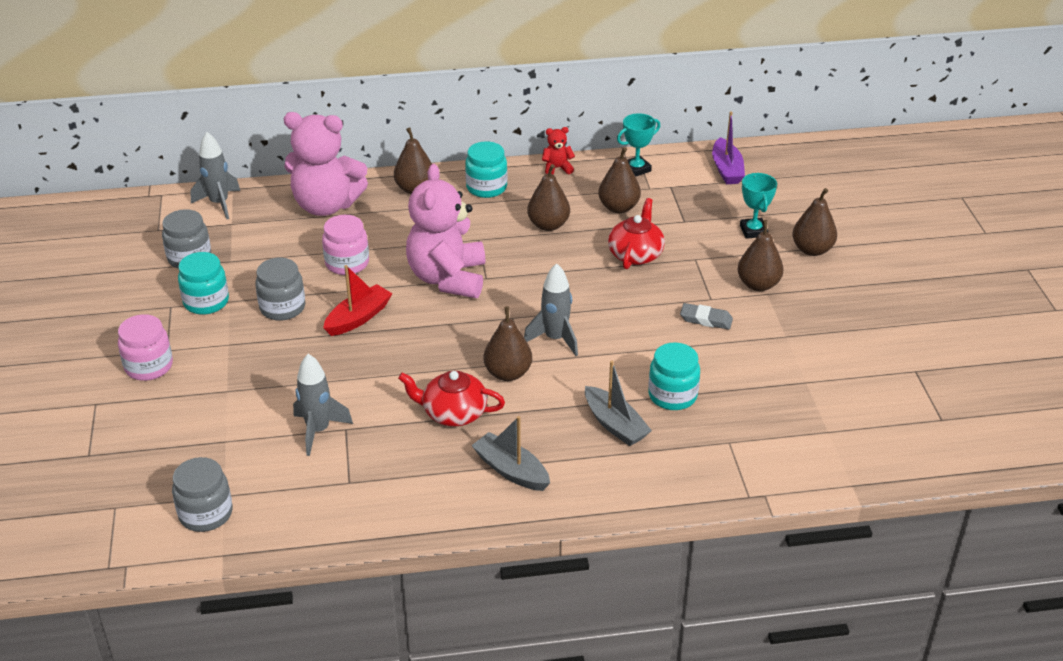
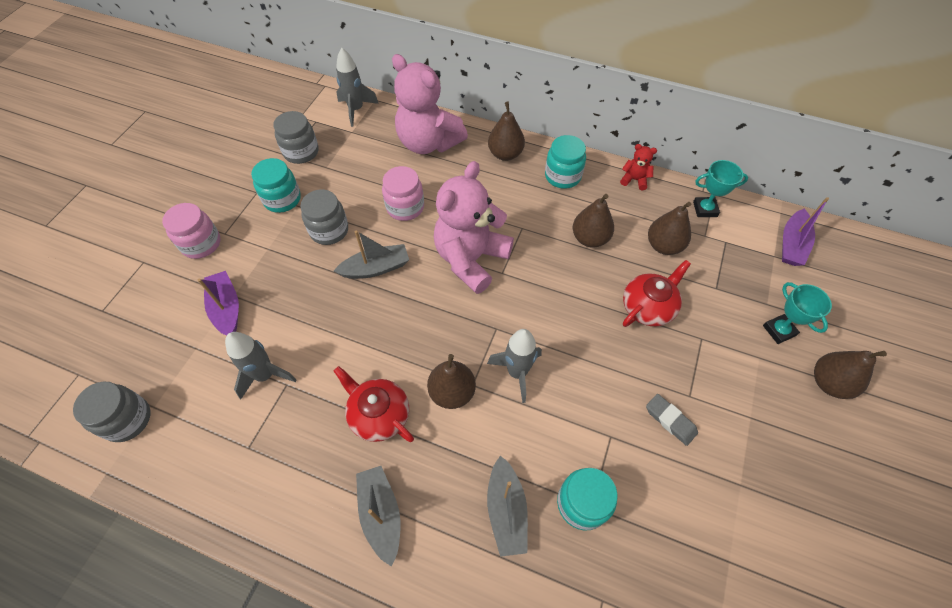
camera: 30 degrees right, 20 degrees up
(229, 402) = (227, 308): none -> purple boat
(358, 318) = (376, 268): red boat -> grey boat
(753, 231) = (779, 330): turquoise trophy -> turquoise trophy turned 45 degrees counterclockwise
(758, 284) = (748, 401): brown pear -> none

